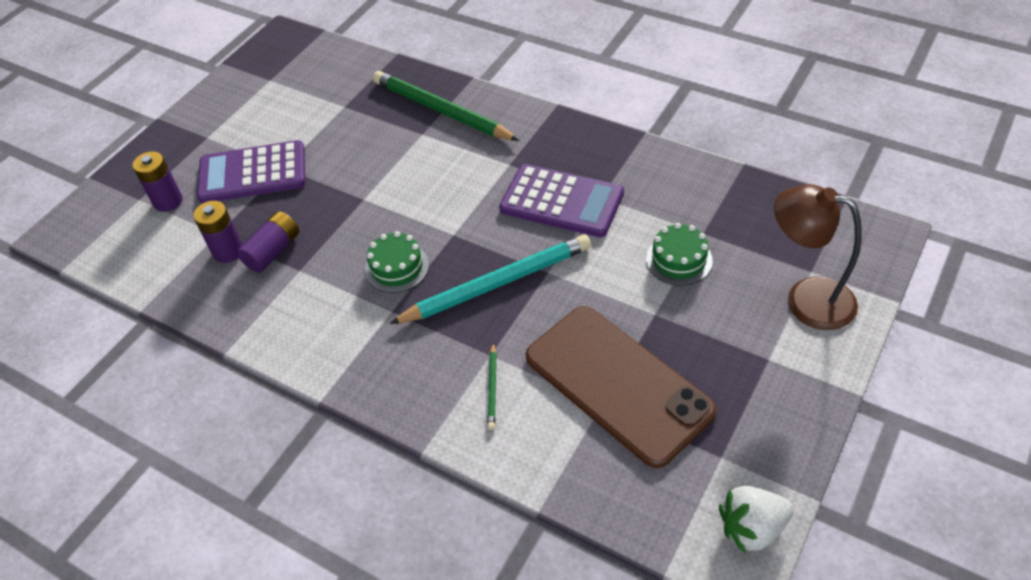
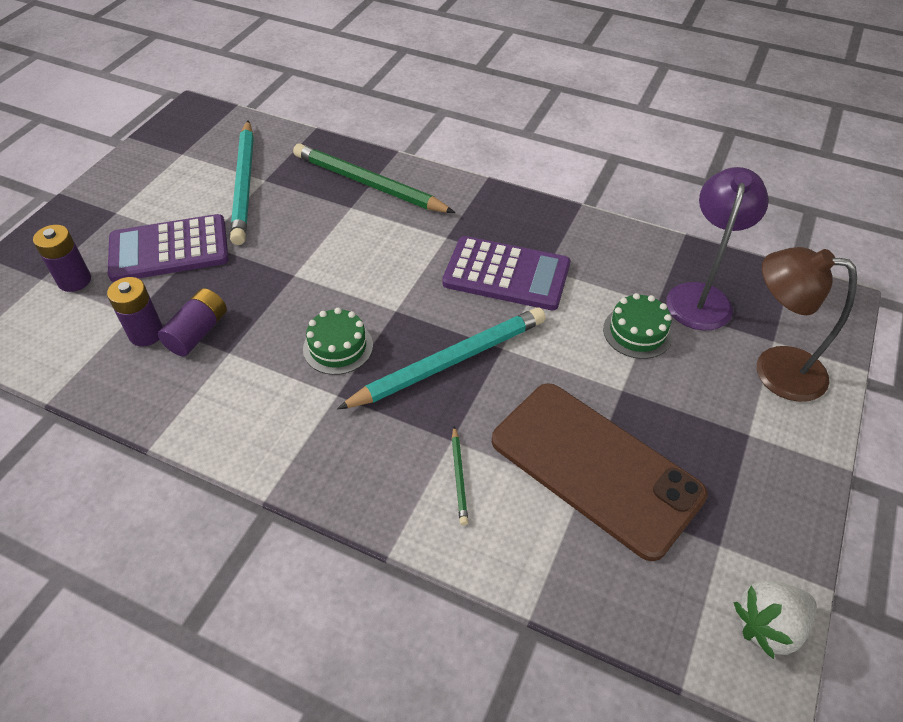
camera: 10 degrees left, 0 degrees up
(325, 111) = (244, 184): none -> turquoise pencil
(747, 226) = (701, 296): none -> purple lamp

